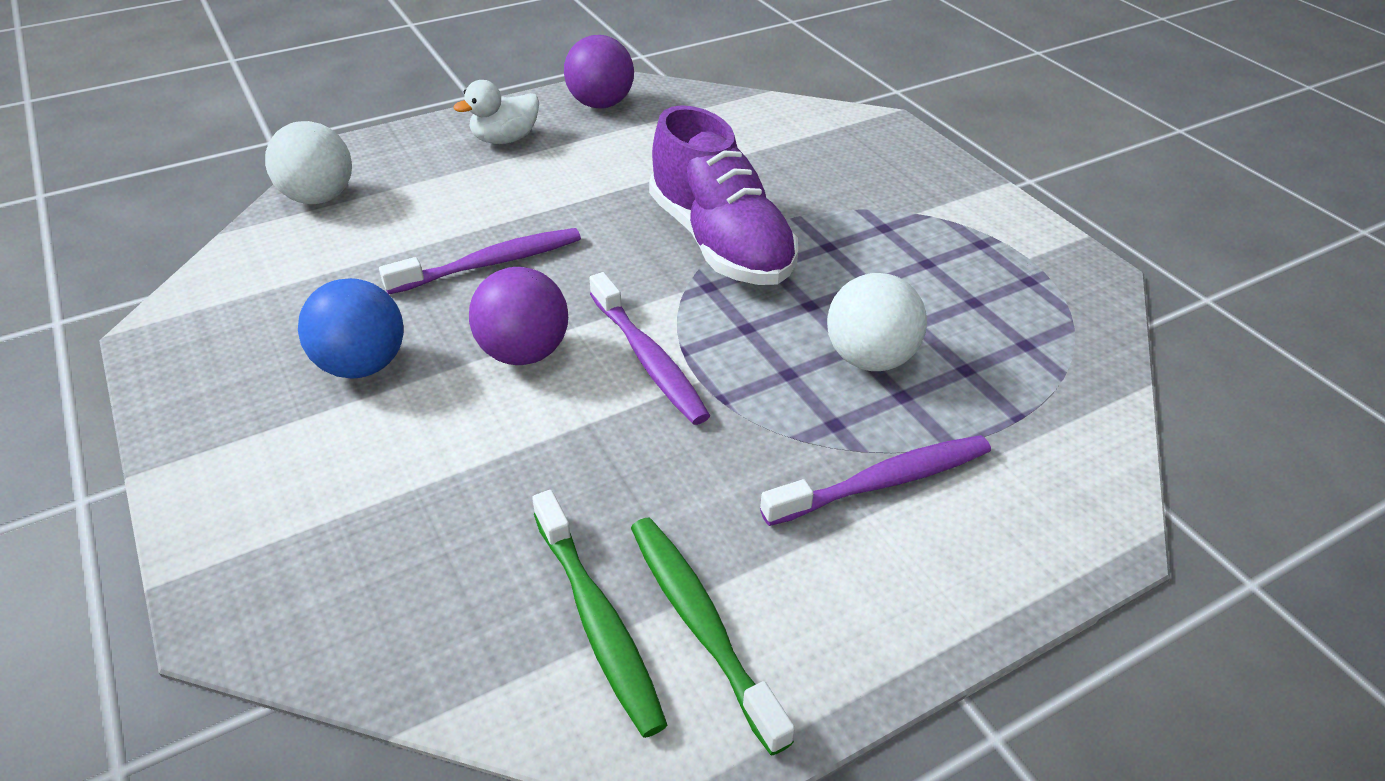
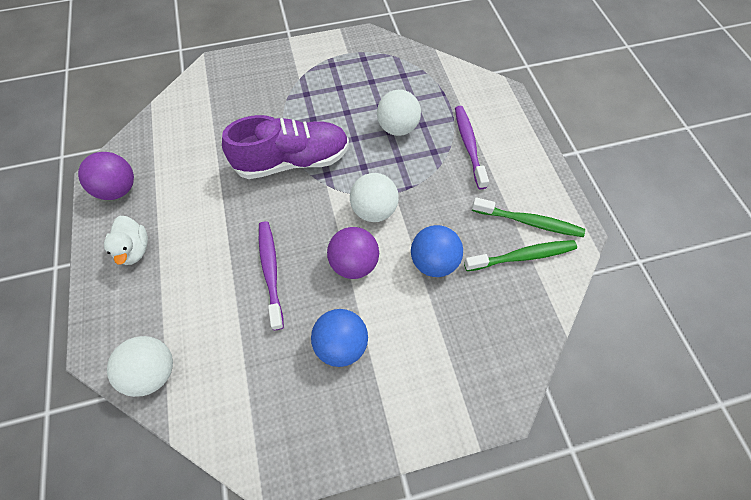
camera: 75 degrees left, 20 degrees up
(549, 462) = (433, 262): none -> blue ball
(648, 358) = (374, 210): purple toothbrush -> white ball
(701, 625) = (528, 221): green toothbrush -> green toothbrush turned 150 degrees counterclockwise

